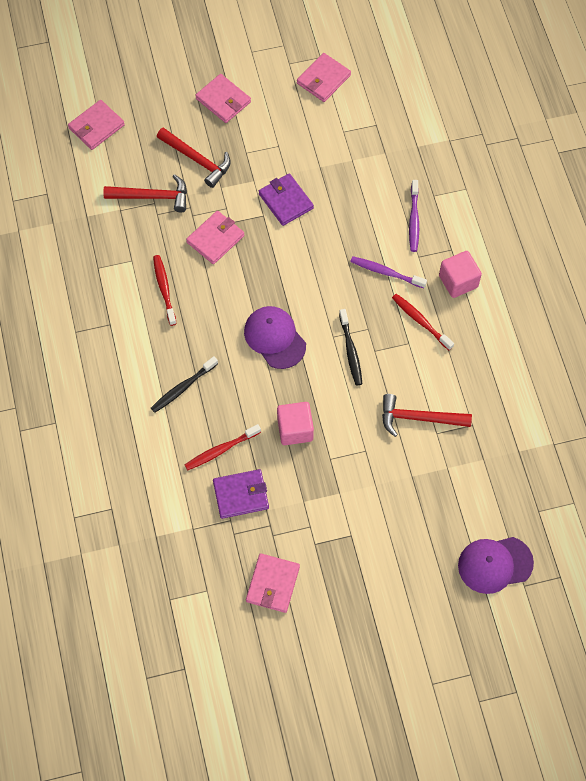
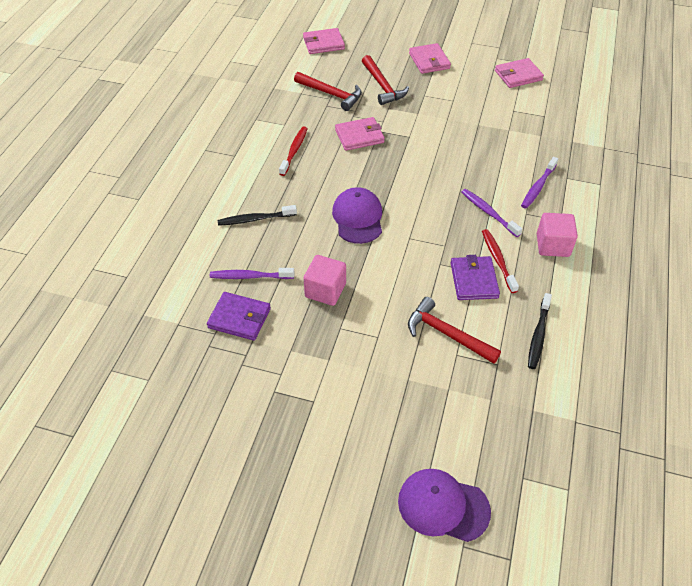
camera: 30 degrees right, 15 degrees down
(221, 450) = (250, 276): red toothbrush -> purple toothbrush
(272, 584) = (209, 405): pink wallet -> none
(286, 201) = (434, 134): purple wallet -> purple wallet (474, 280)
(350, 351) = (418, 255): black toothbrush -> black toothbrush (538, 335)

